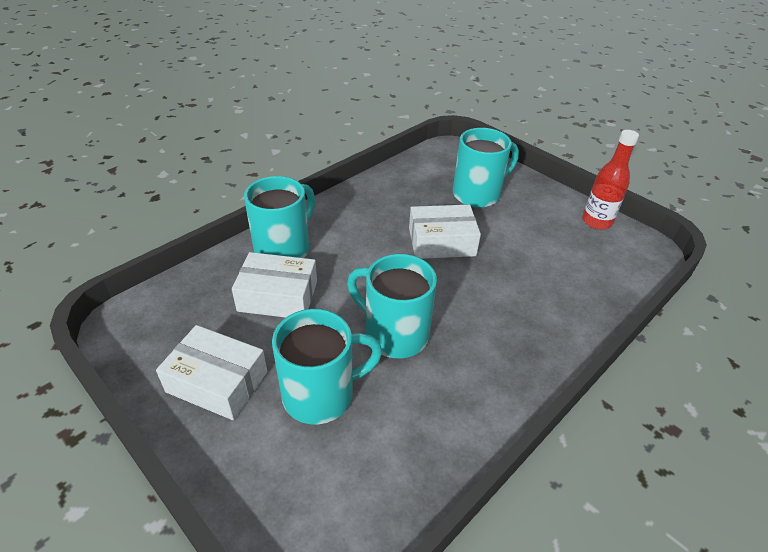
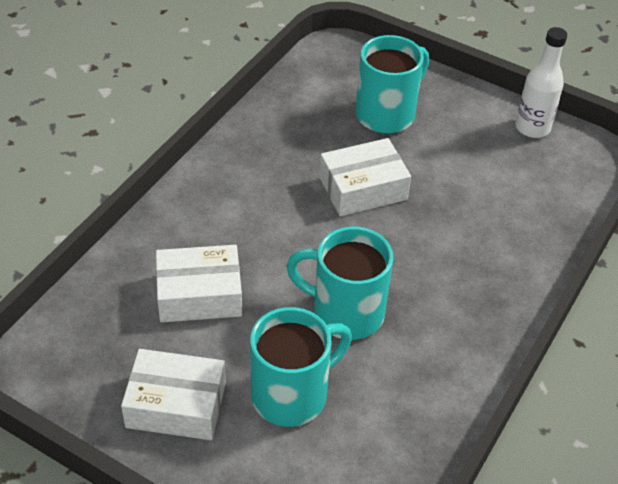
camera: 15 degrees left, 5 degrees up
(284, 249) = (181, 233): turquoise mug -> none
(596, 222) = (532, 128): red bottle -> white bottle

